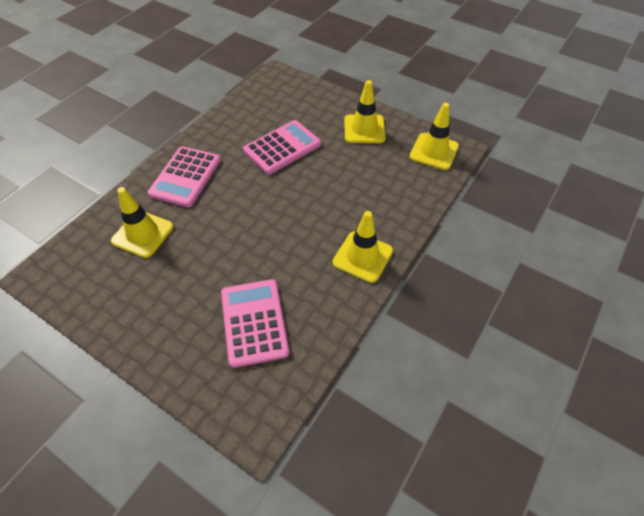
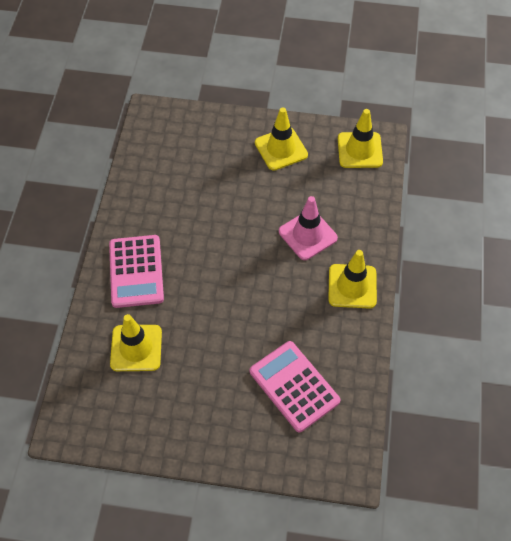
camera: 25 degrees left, 5 degrees up
(282, 147) = (212, 201): pink calculator -> none
(347, 200) = (307, 235): none -> pink traffic cone

